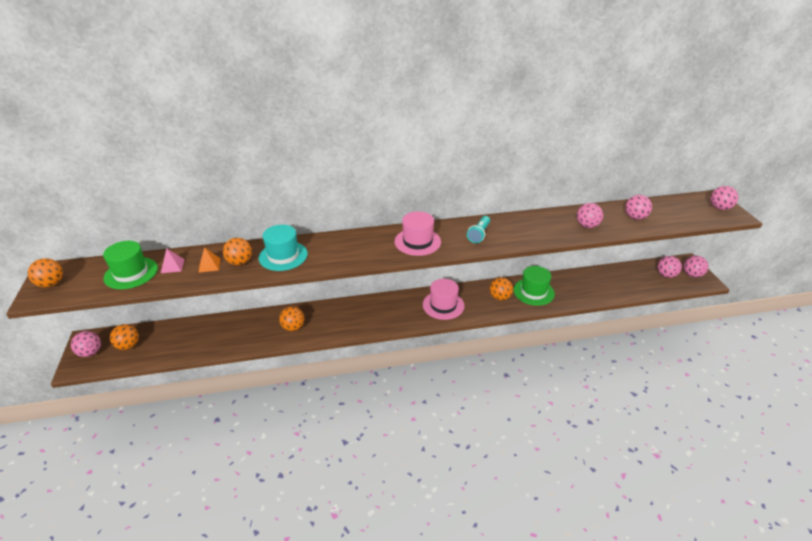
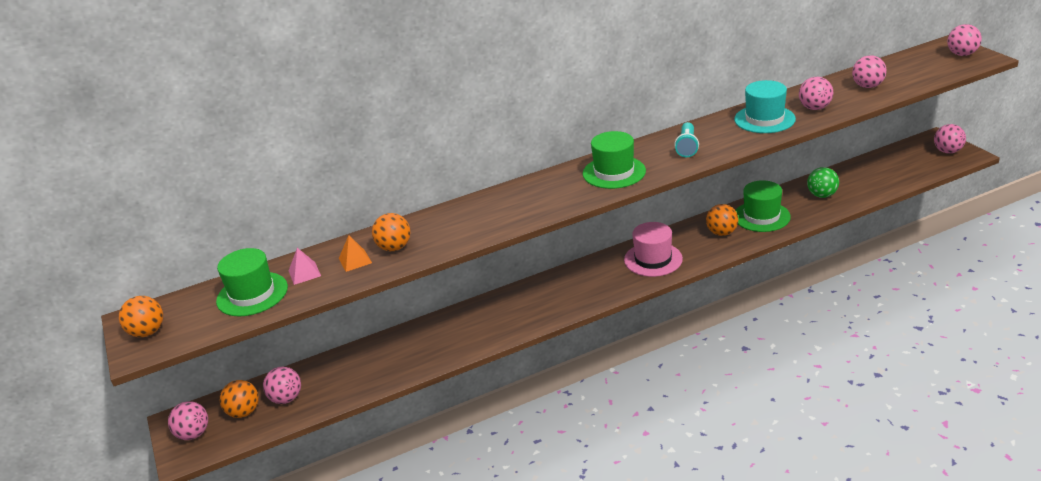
camera: 10 degrees left, 5 degrees down
(283, 256) = (448, 227): turquoise hat -> turquoise hat (764, 119)
(293, 327) = (466, 333): orange ball -> none
(417, 242) = (614, 172): pink hat -> green hat
(584, 286) = (822, 195): none -> green ball
(666, 275) = (916, 159): pink ball -> pink ball (286, 398)

